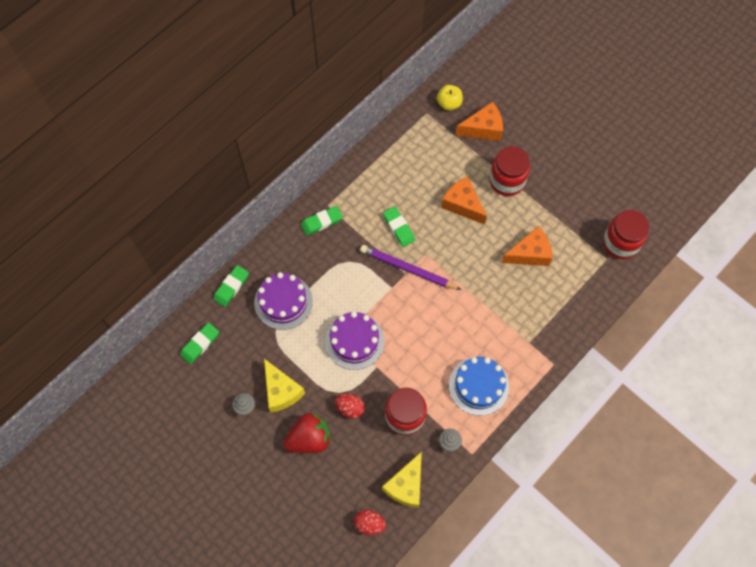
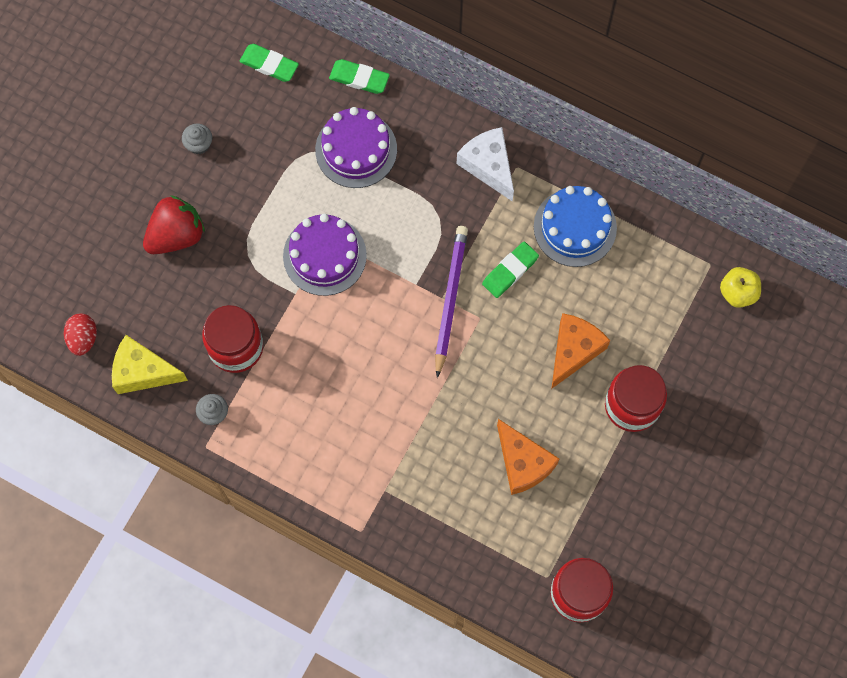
camera: 75 degrees right, 5 degrees up
(281, 391) = (231, 182): yellow cheese -> none
(309, 439) = (176, 235): red strawberry -> red strawberry turned 90 degrees counterclockwise
(321, 222) = (488, 166): green eraser -> white cheese
(350, 408) = (229, 275): red egg -> none
(478, 385) = (303, 435): blue cake -> blue cake (575, 227)
(483, 129) = (710, 352): orange cheese -> none

